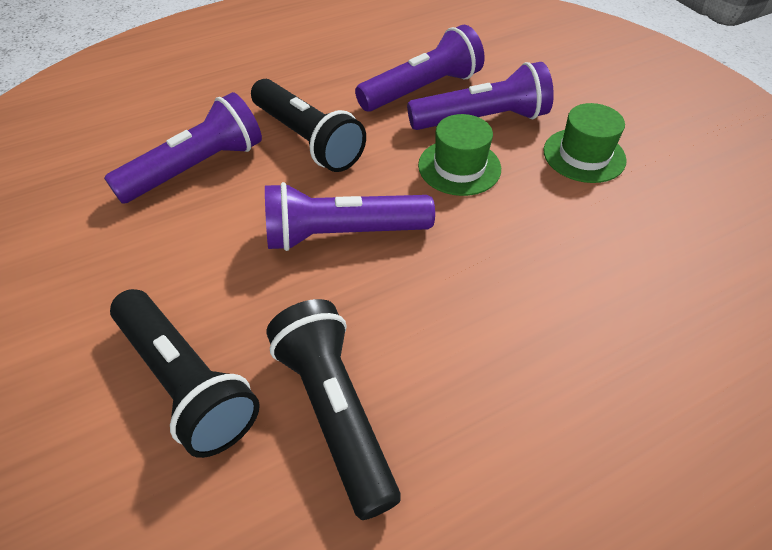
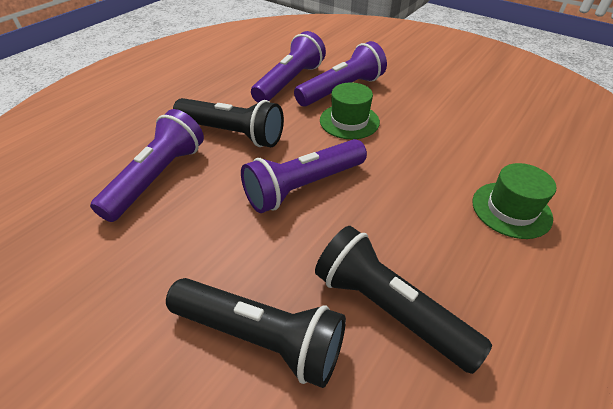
camera: 25 degrees left, 5 degrees down
(584, 155) = (417, 93): green hat -> green hat (511, 209)

